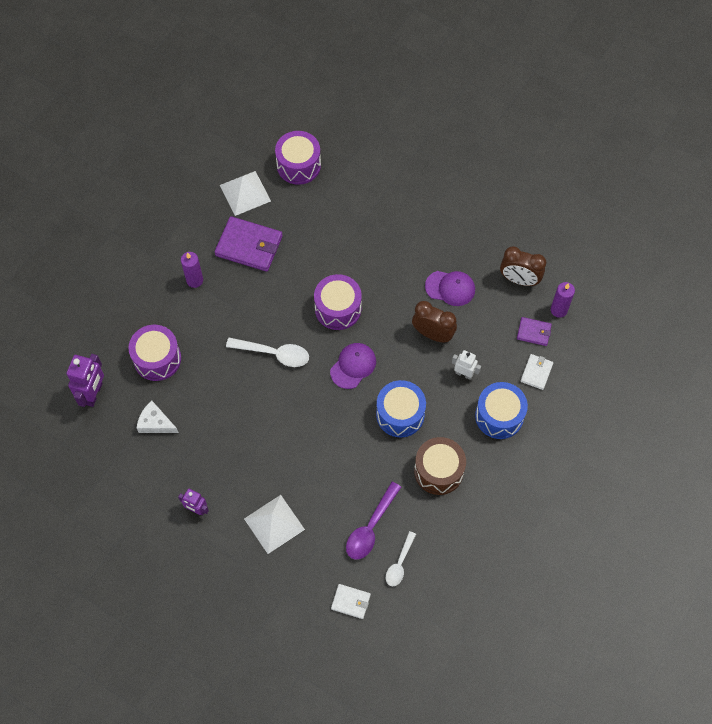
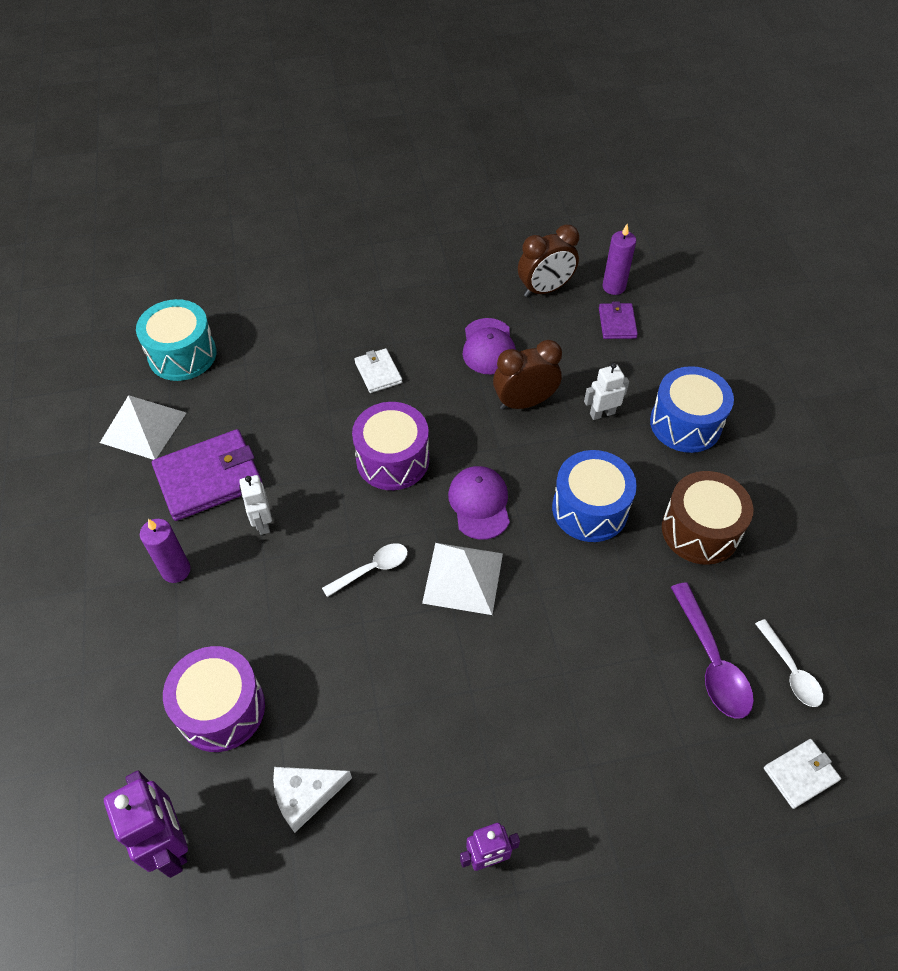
camera: 45 degrees left, 10 degrees down
(250, 289) = (262, 523): none -> white robot
(274, 354) = (372, 569): white spoon -> white spoon, size x0.66
(274, 524) = (603, 772): white pyramid -> white pyramid (463, 577)
(298, 165) = (182, 355): purple drum -> turquoise drum
(450, 288) = (488, 347): purple cap -> purple cap turned 120 degrees clockwise
(533, 332) = (617, 323): purple wallet -> purple wallet turned 60 degrees counterclockwise
(536, 372) = (666, 355): white wallet -> white wallet (378, 372)

